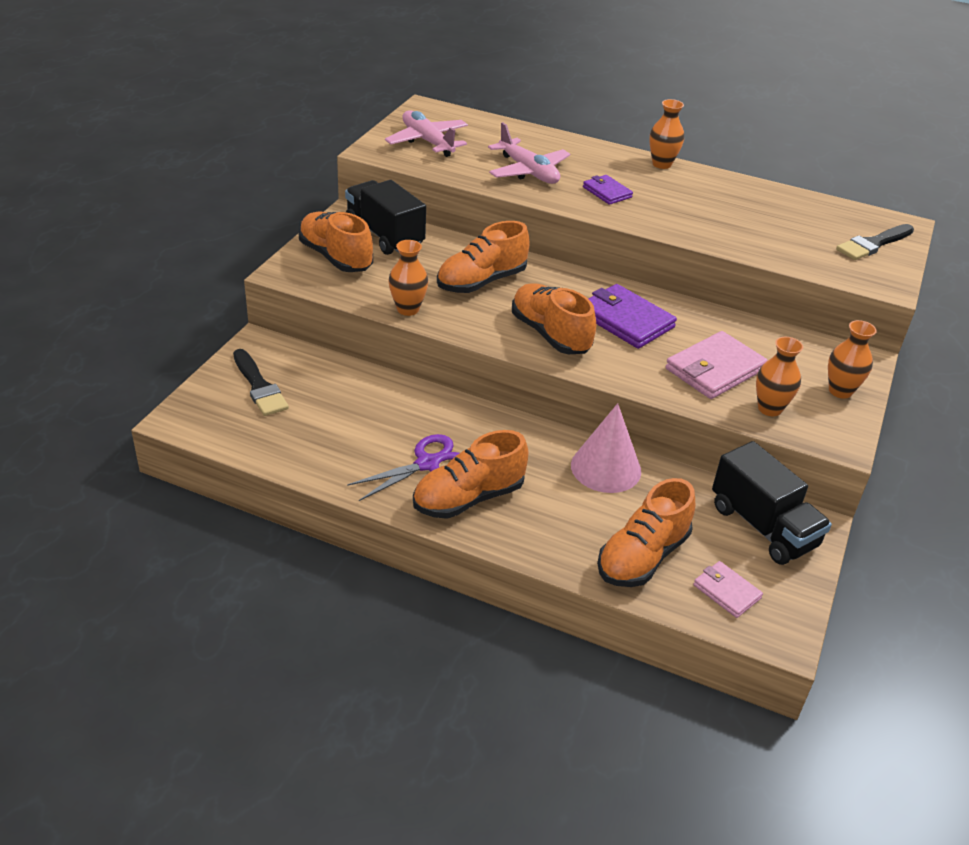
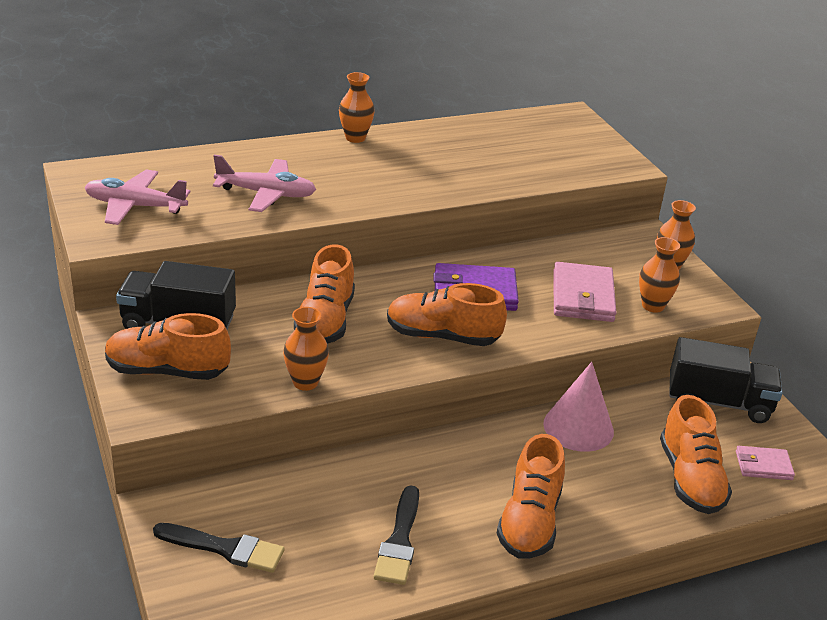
camera: 45 degrees left, 5 degrees down
(427, 464) = (462, 516): purple scissors -> none
(607, 192) = (354, 183): purple wallet -> none
(873, 244) = (579, 138): black brush -> black brush (399, 541)

